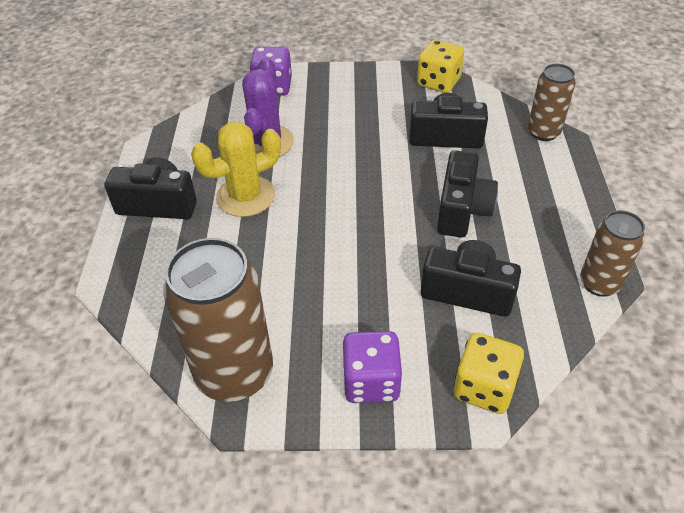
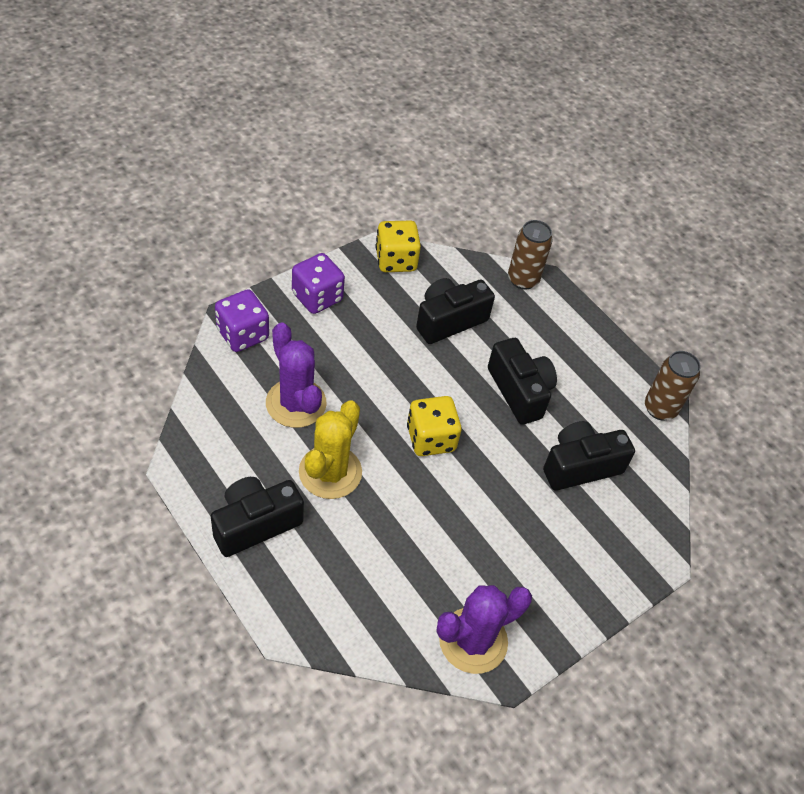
camera: 45 degrees left, 5 degrees up
(235, 373) = (473, 640): brown can -> purple cactus
(371, 382) = (574, 583): purple dice -> purple dice (317, 297)
(484, 387) = (649, 540): yellow dice -> yellow dice (431, 439)

